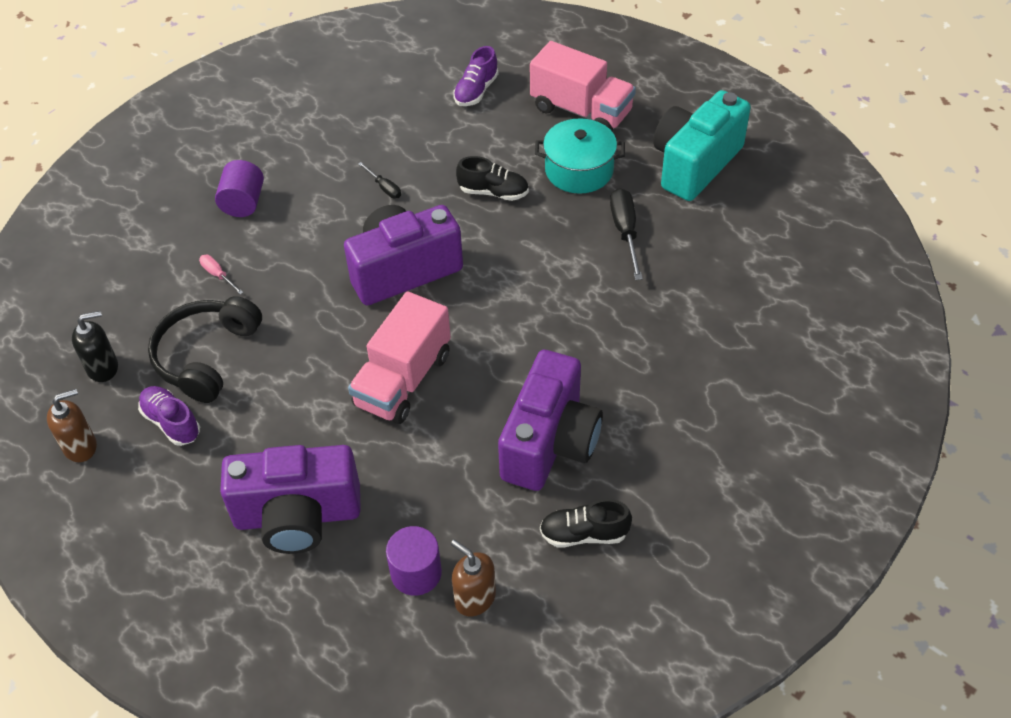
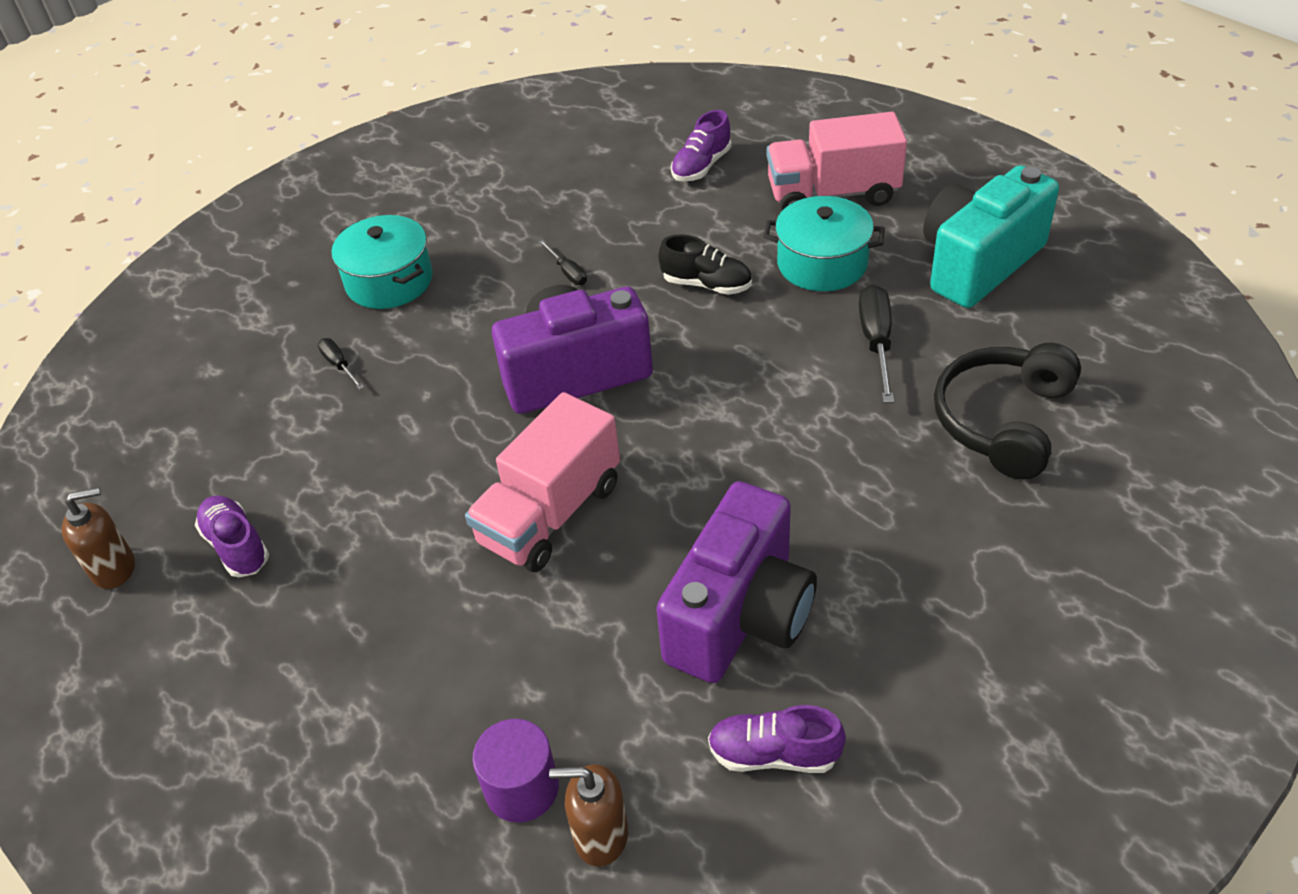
camera: 10 degrees right, 5 degrees down
(103, 367) = (169, 469): black soap dispenser -> none
(206, 356) = (301, 464): black headphones -> black headphones (1003, 421)
(218, 275) = (339, 365): pink screwdriver -> black screwdriver
(243, 203) = (389, 281): purple cylinder -> turquoise pot
(298, 516) = (373, 689): purple camera -> none
(474, 598) = (600, 835): brown soap dispenser -> brown soap dispenser turned 45 degrees counterclockwise
(581, 111) = (833, 194): pink truck -> pink truck turned 135 degrees clockwise
(584, 534) = (774, 754): black shoe -> purple shoe

